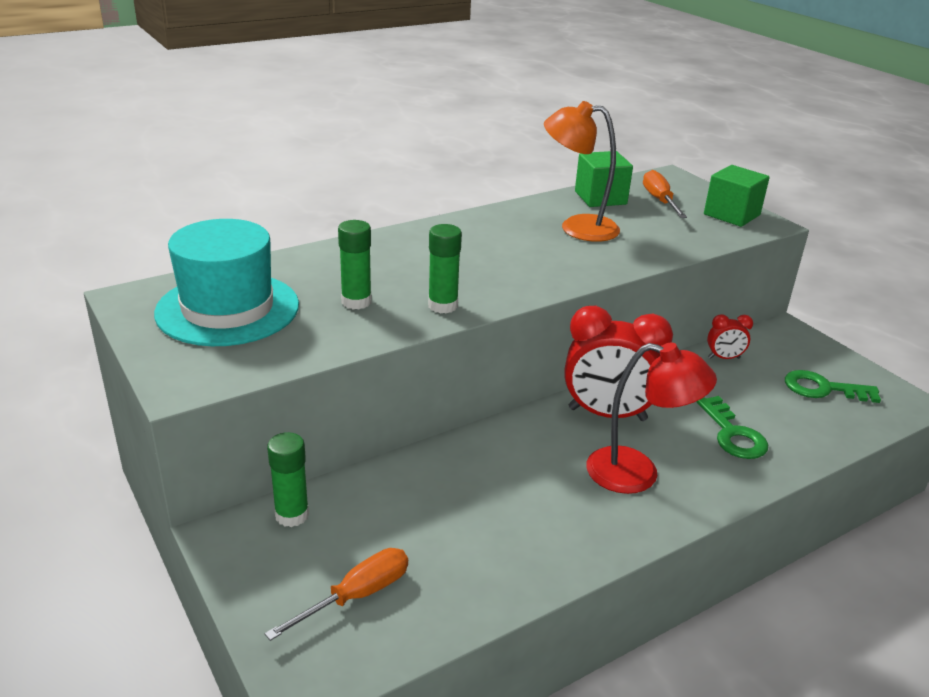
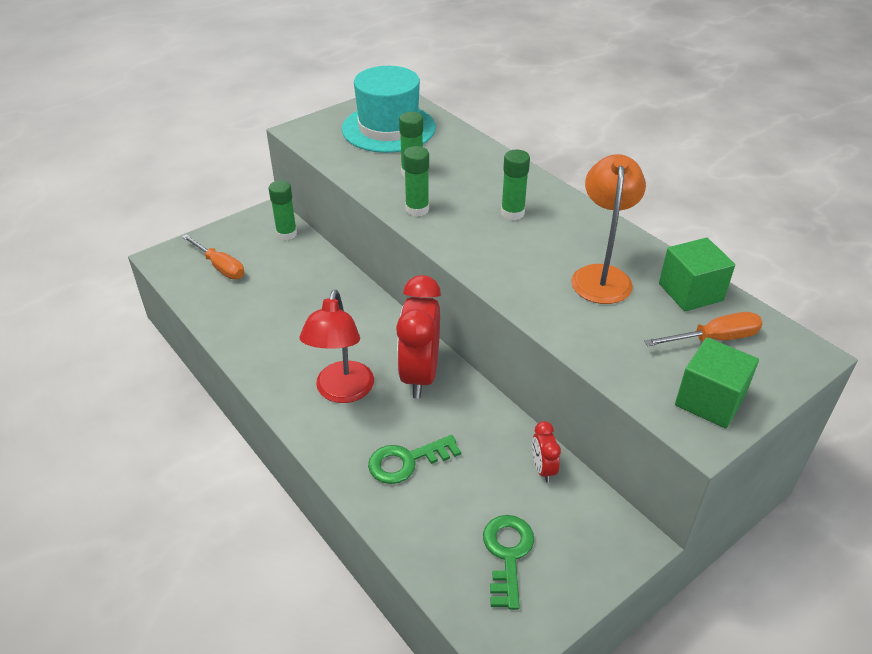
camera: 85 degrees right, 10 degrees up
(464, 253) = (512, 213): none -> green glue stick

